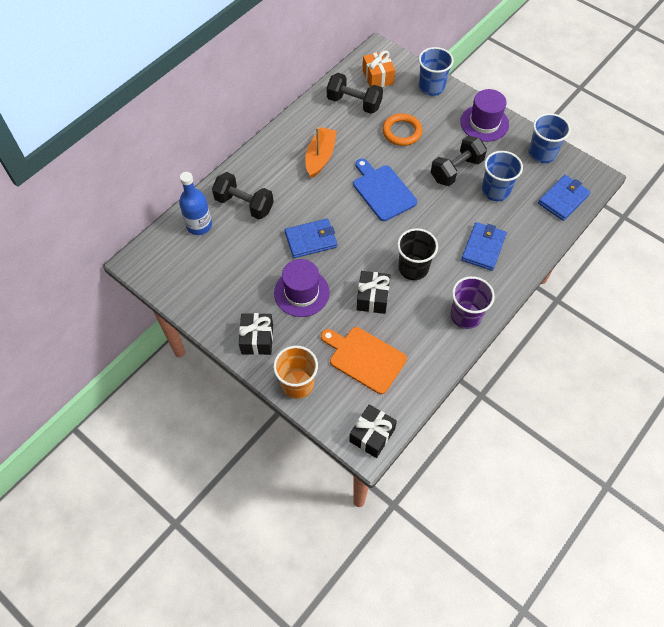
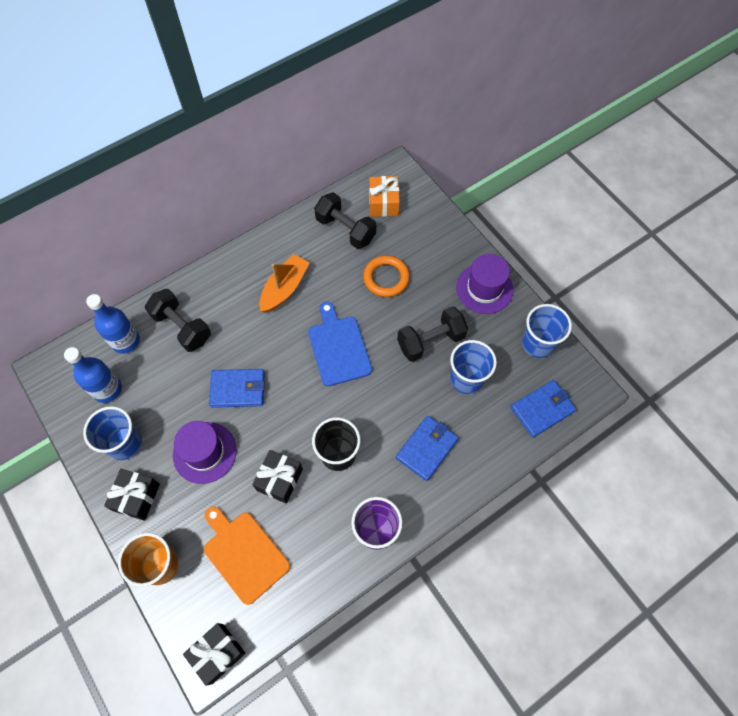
camera: 15 degrees right, 5 degrees up
(198, 265) = (107, 389): none -> blue bottle
(431, 87) = (439, 229): blue cup -> blue cup (124, 443)

